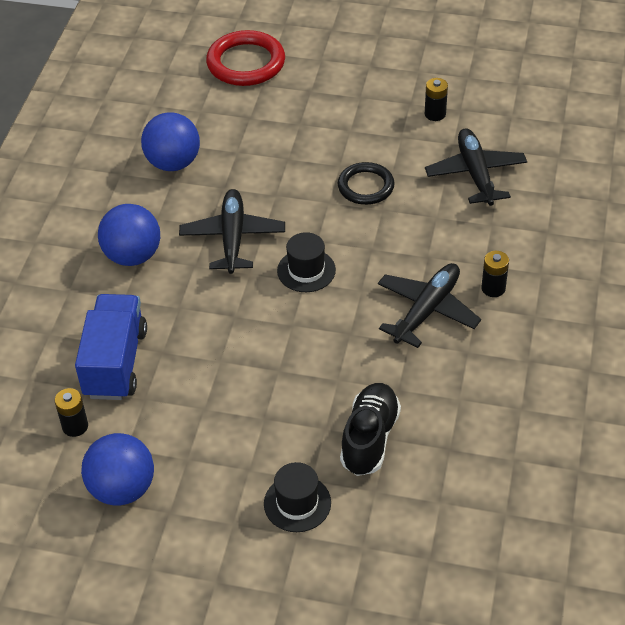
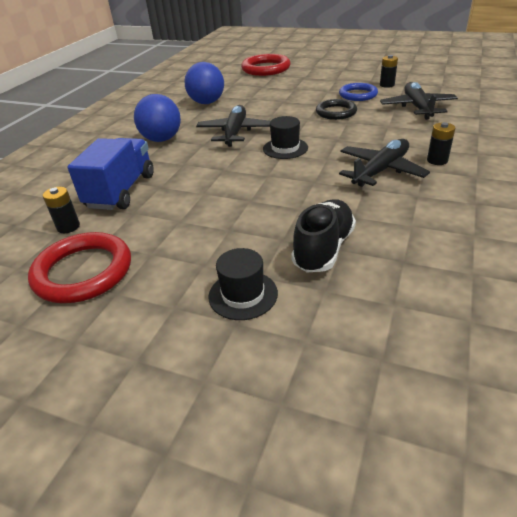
camera: 10 degrees right, 10 degrees down
(122, 489) = (83, 272): blue ball -> red ring
(394, 141) = (358, 95): none -> blue ring

